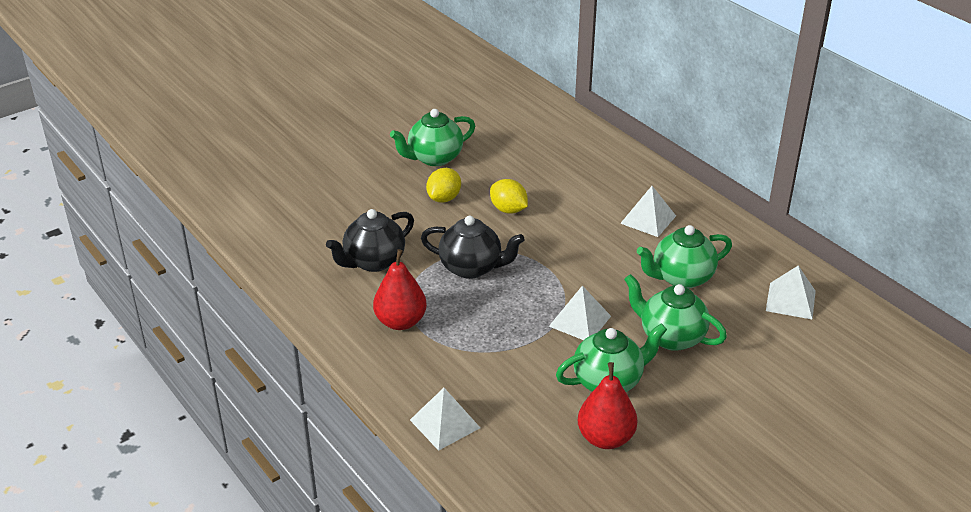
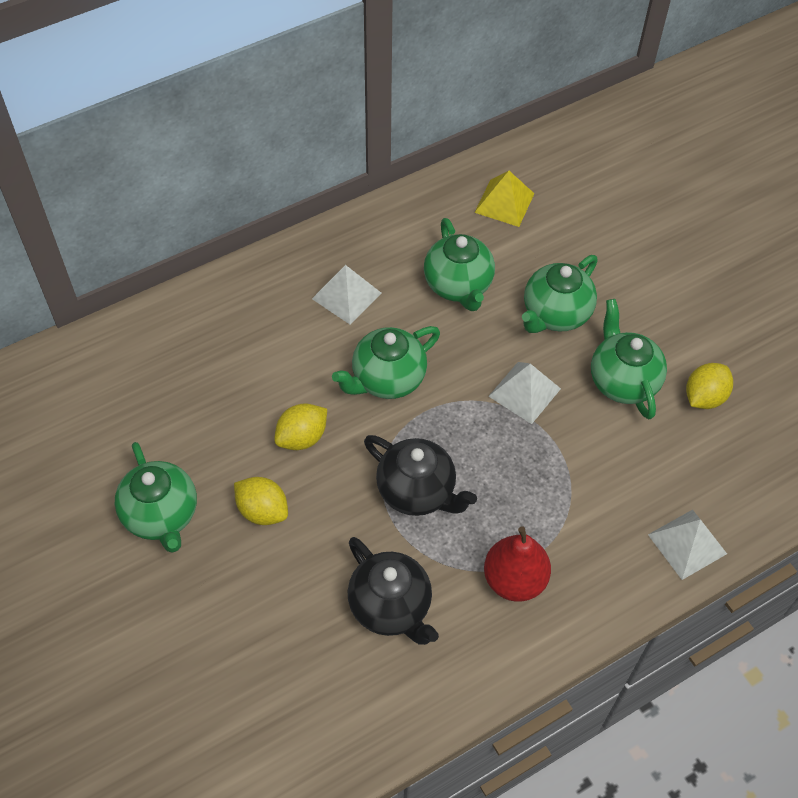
camera: 85 degrees left, 20 degrees up
(472, 268) = (417, 491): black teapot -> black teapot turned 105 degrees clockwise
(572, 246) = (387, 379): none -> green teapot
(605, 438) = (704, 397): red pear -> yellow lemon
(791, 300) = (504, 203): white pyramid -> yellow pyramid

